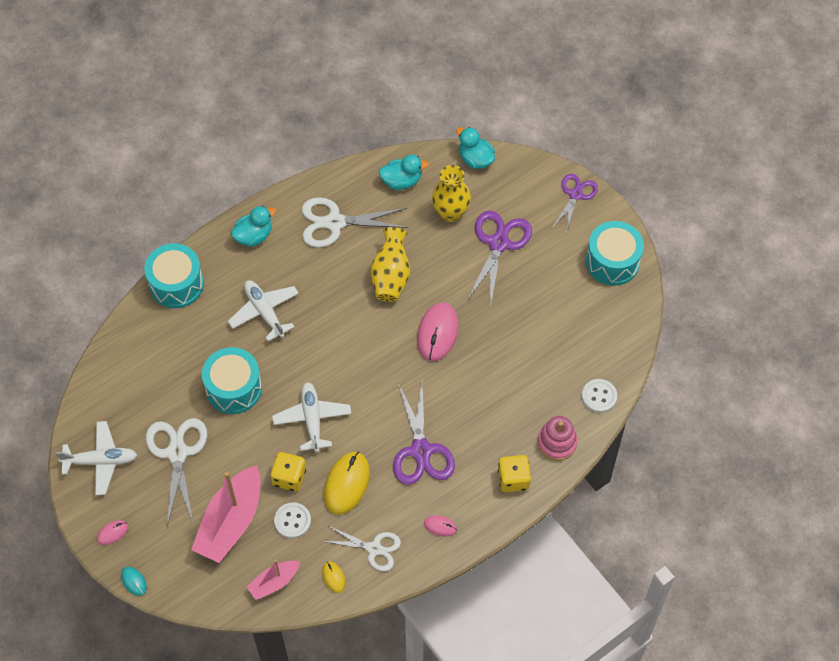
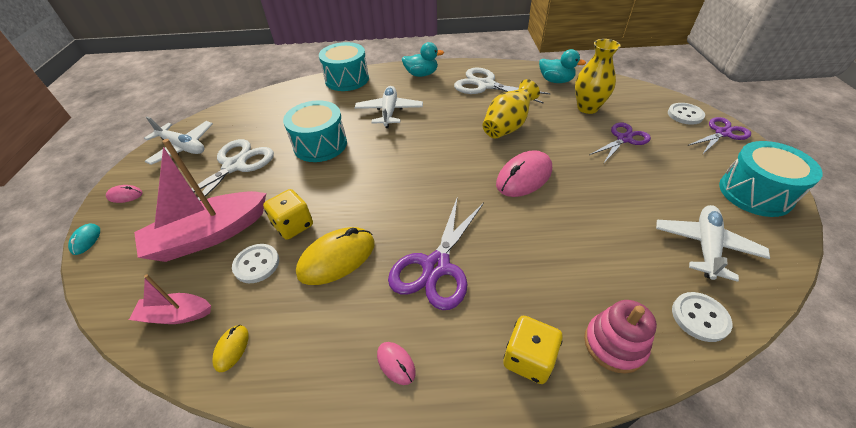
camera: 35 degrees right, 15 degrees down
(312, 419) = (357, 191): white plane -> white plane (705, 246)
(374, 548) = (302, 343): white scissors -> none
(475, 159) = (628, 87): turquoise duck -> none
(498, 243) = (624, 139): purple scissors -> purple scissors, size x0.65
(539, 182) = (685, 115): none -> white button

